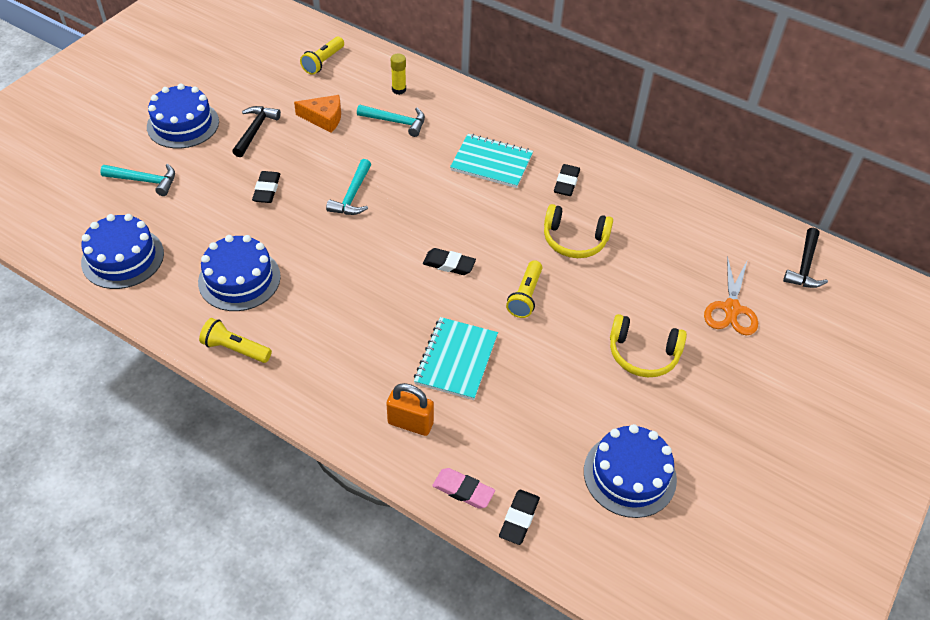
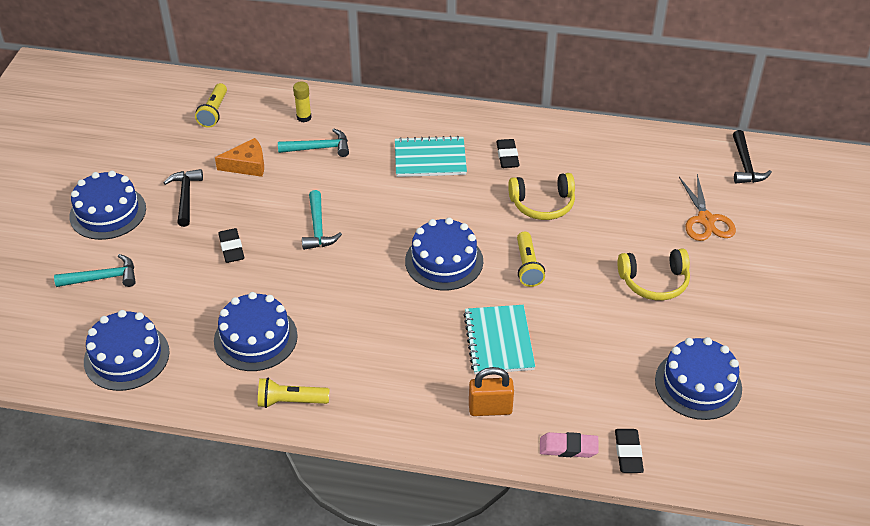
camera: 20 degrees left, 5 degrees down
(449, 264) = (444, 261): black eraser -> blue cake

